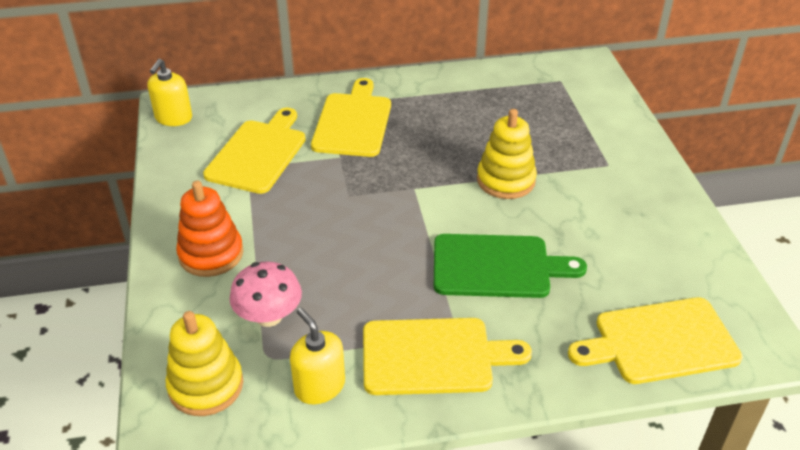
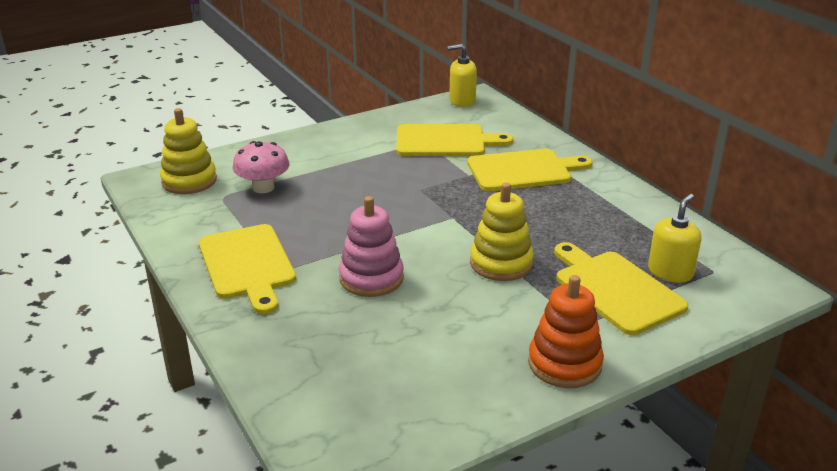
camera: 70 degrees right, 10 degrees down
(211, 254) = (317, 152): orange stacking toy -> orange stacking toy (564, 364)
(319, 386) = (201, 222): yellow soap dispenser -> yellow soap dispenser (670, 272)
(497, 267) = (371, 278): green cutting board -> pink stacking toy
(660, 341) = (314, 391): yellow cutting board -> yellow cutting board (615, 289)

